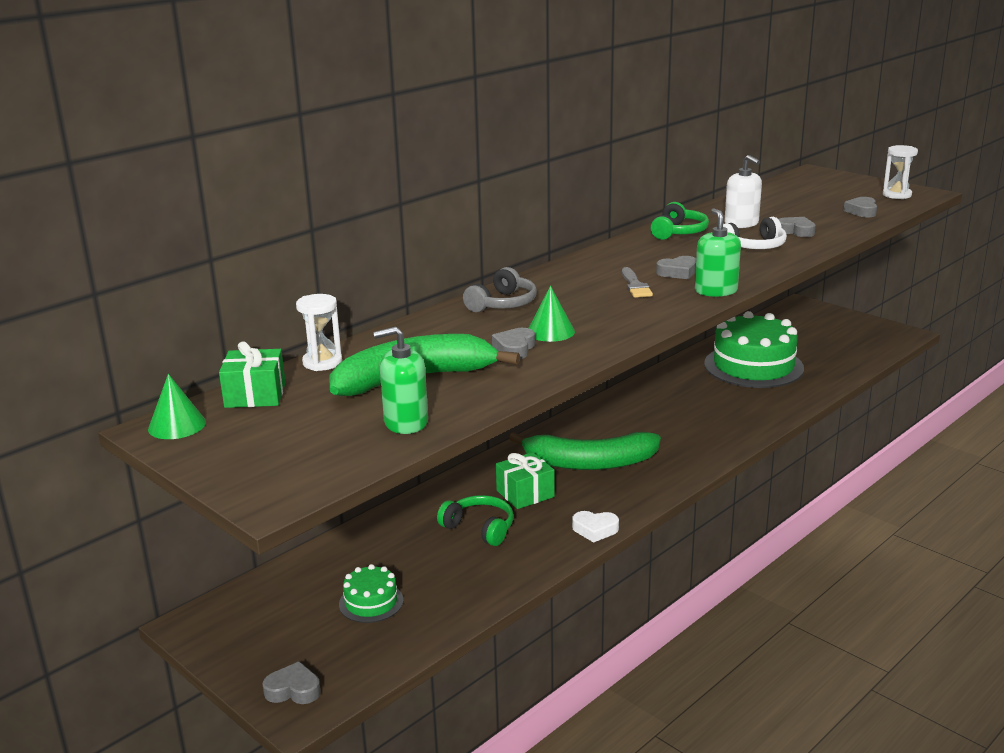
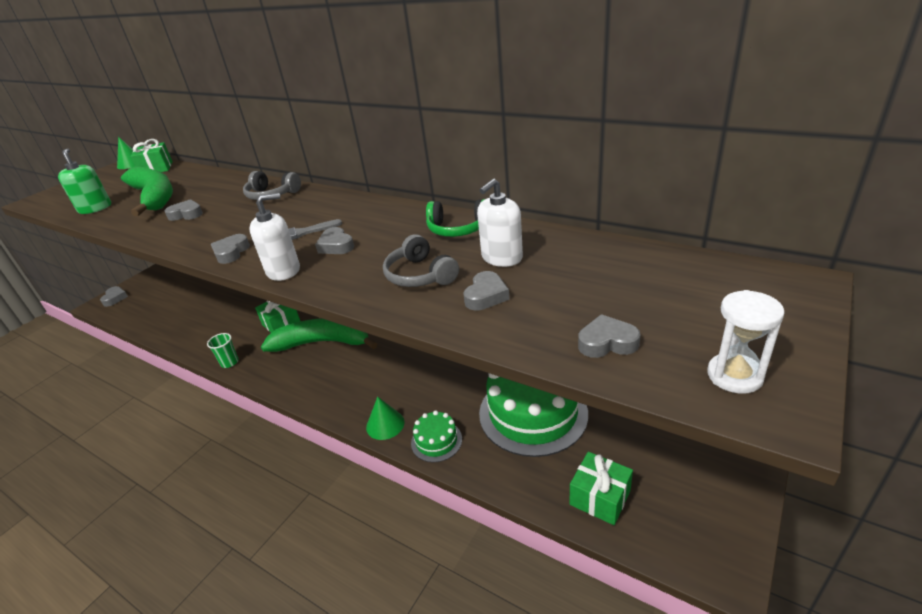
camera: 80 degrees right, 10 degrees up
(322, 362) = (192, 171): white hourglass -> none
(371, 602) = (177, 300): green cake -> green cake (436, 441)
(480, 528) = (242, 316): green headphones -> none
(550, 331) = (212, 219): green cone -> green cone (385, 424)
(590, 463) = (322, 343): green banana -> green banana turned 105 degrees clockwise
(595, 530) = (229, 362): white heart -> green cup
(657, 315) = (231, 252): none -> grey heart
(716, 291) = (283, 271): green soap dispenser -> white soap dispenser
(754, 246) = (420, 275): white headphones -> grey headphones
(846, 356) = (600, 497): none -> green gift

